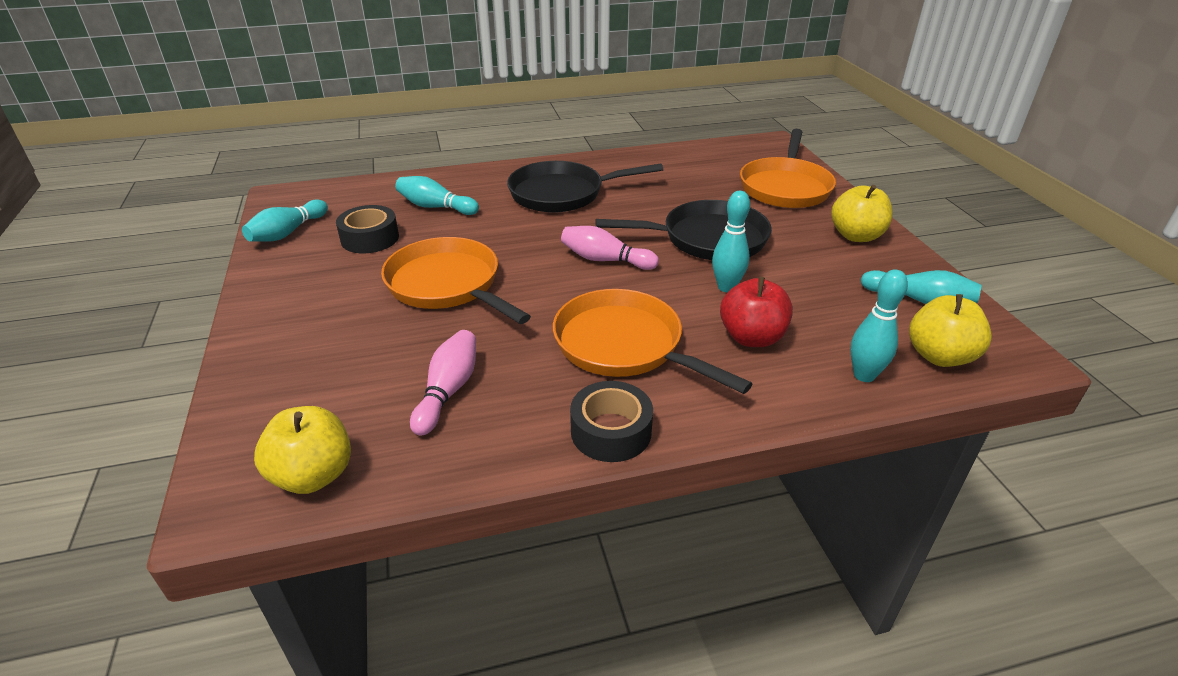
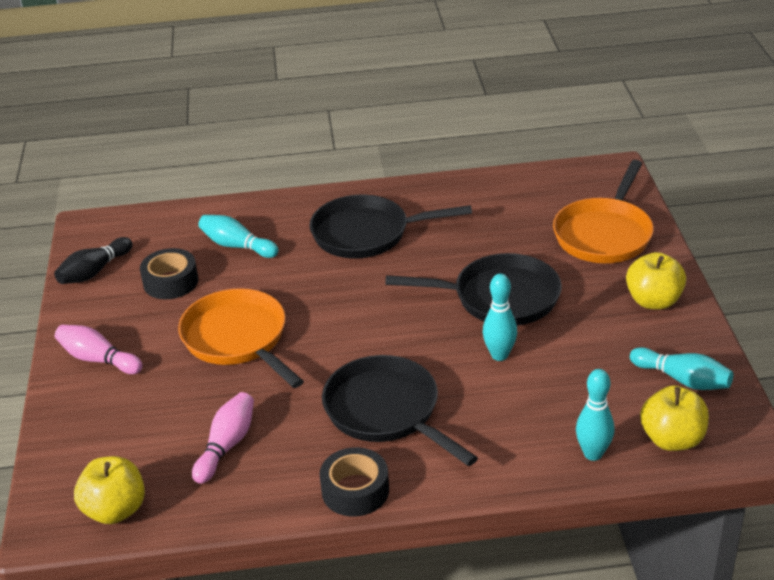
camera: 10 degrees right, 0 degrees up
(288, 232) = (94, 271): turquoise bowling pin -> black bowling pin
(605, 260) = (391, 318): pink bowling pin -> pink bowling pin (98, 359)
(624, 346) = (386, 412): orange pan -> black pan
(751, 337) = (505, 410): red apple -> none

